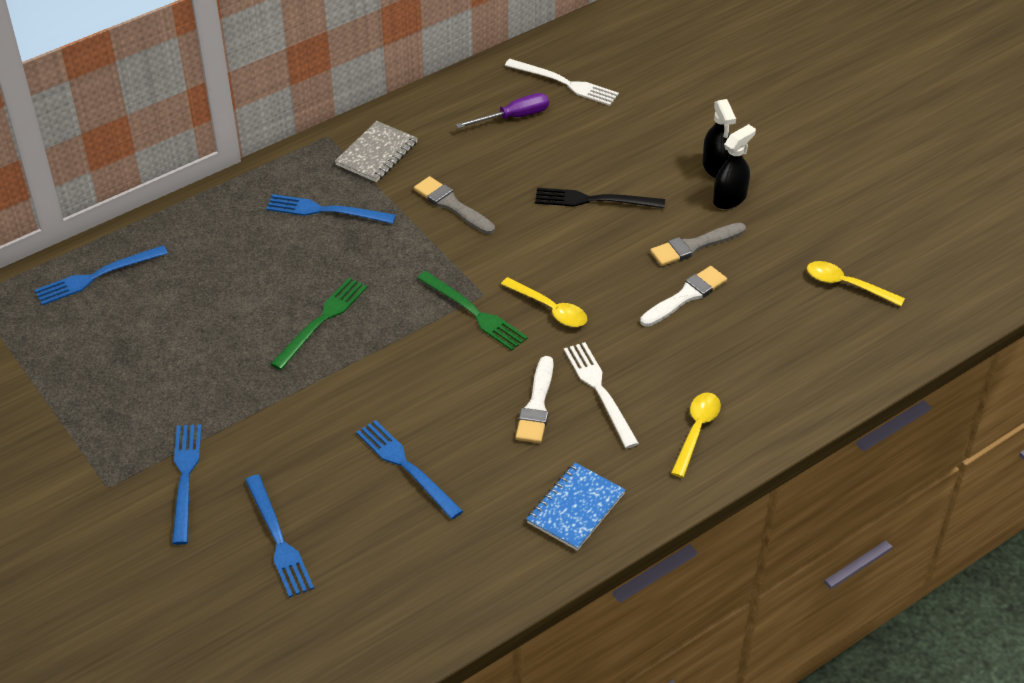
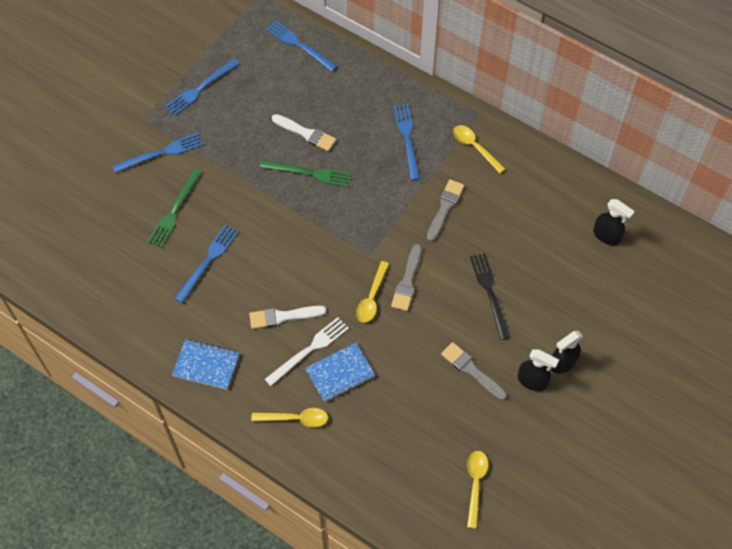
camera: 70 degrees right, 15 degrees up
(278, 539) = (132, 216): blue fork -> blue fork (200, 88)
(377, 154) = (474, 147): grey notebook -> yellow spoon
(474, 313) = (350, 254): green fork -> green fork (174, 210)
(514, 117) = (553, 215): purple screwdriver -> none
(542, 269) = (407, 281): none -> grey brush
(565, 83) = (607, 236): white fork -> black spray bottle
(647, 369) = (340, 373): none -> blue notebook
(685, 296) = (418, 378): white brush -> white brush (306, 133)

